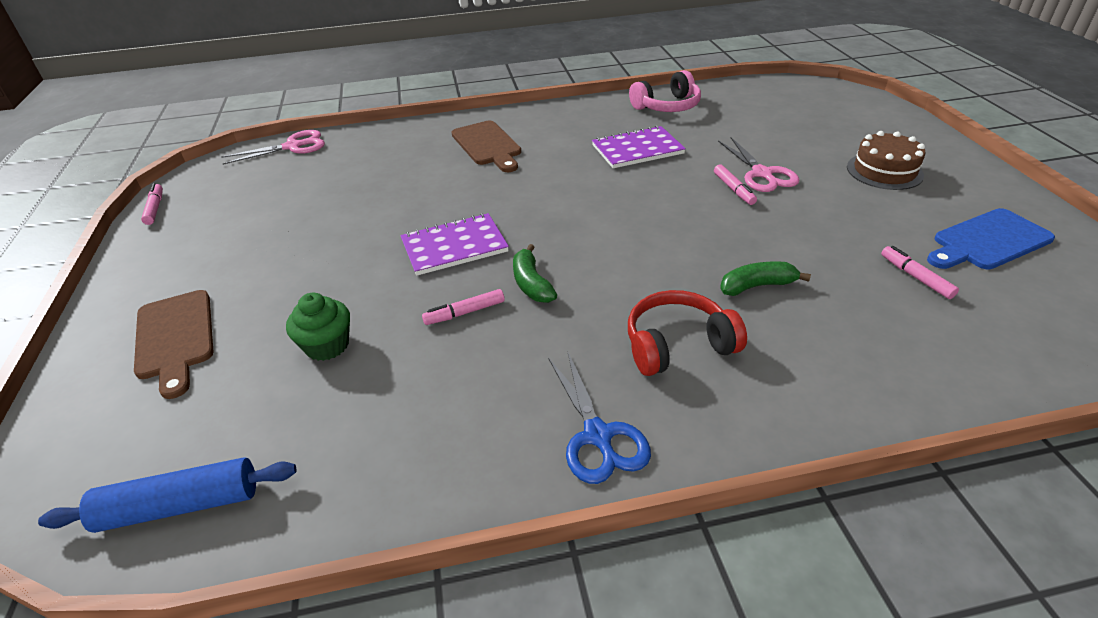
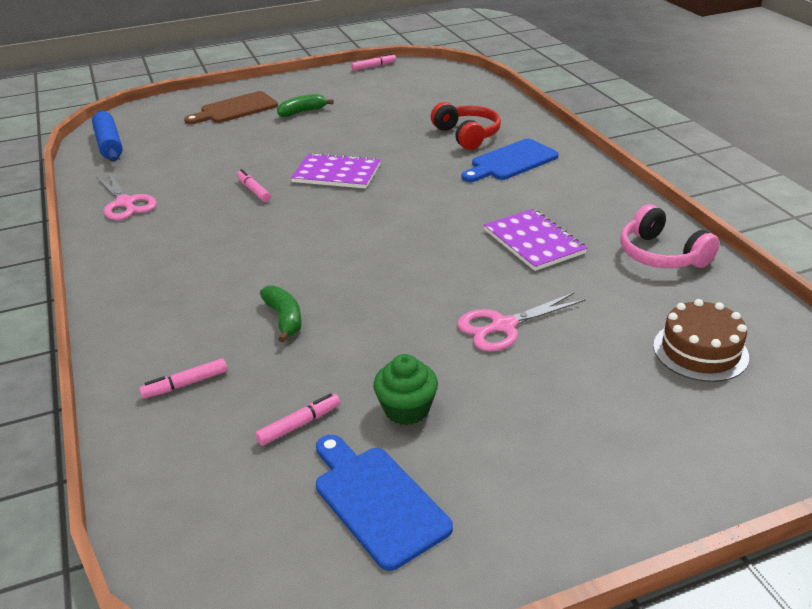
camera: 80 degrees right, 5 degrees down
(293, 146) = (477, 85): pink scissors -> pink scissors (125, 203)
(327, 345) = (223, 152): green cupcake -> green cupcake (406, 409)
(454, 246) = (337, 173): purple notebook -> purple notebook turned 45 degrees counterclockwise
(487, 145) = (511, 161): brown cutting board -> blue cutting board
(531, 283) = (288, 211): green banana -> green banana (302, 112)
(598, 436) = (124, 253): blue scissors -> none
(677, 345) = (208, 280): red headphones -> red headphones (467, 135)
(734, 189) = (461, 306): pink marker -> pink marker (185, 384)
(884, 171) = (543, 430): brown cake -> brown cake (700, 351)

